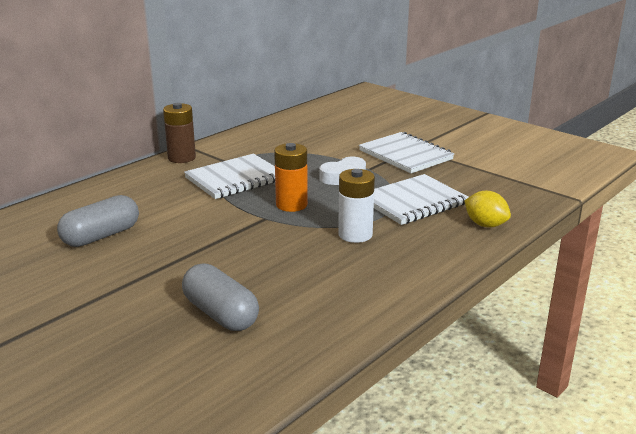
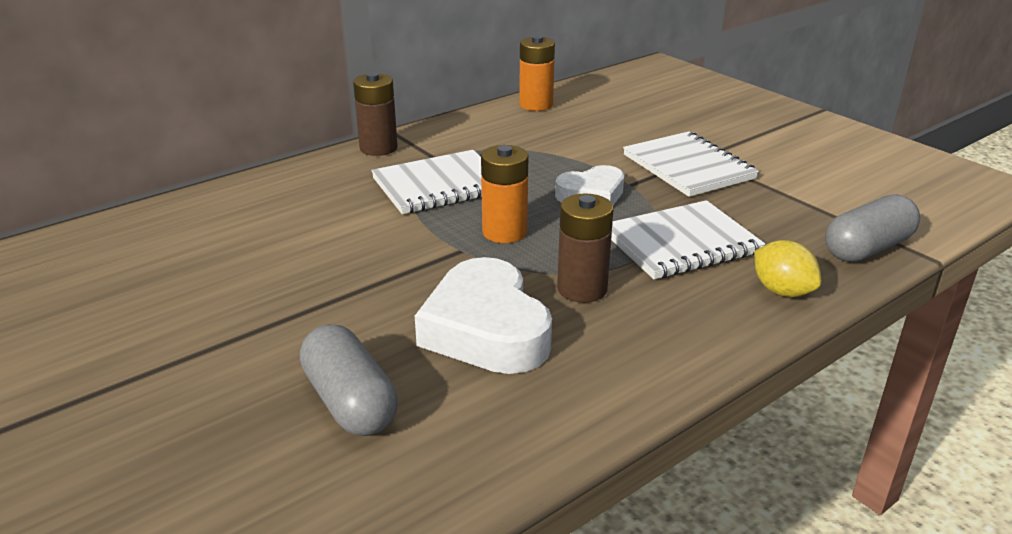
camera: 10 degrees right, 5 degrees up
(101, 236) = (232, 258): grey capsule -> grey capsule (867, 248)
(287, 122) = (536, 105): none -> orange battery
(298, 264) = (486, 329): none -> white heart
(355, 234) = (582, 289): white battery -> brown battery

